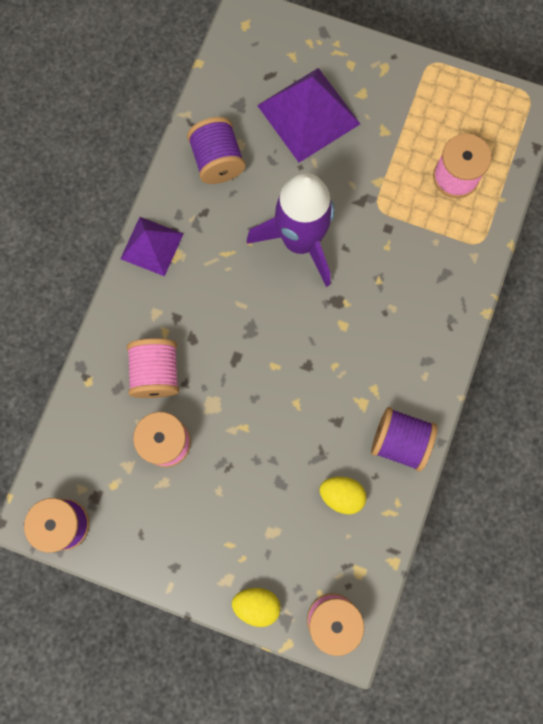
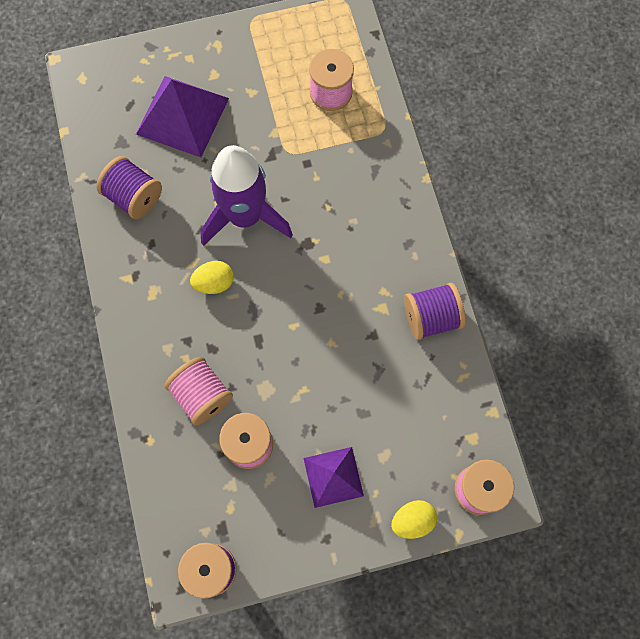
camera: 35 degrees left, 5 degrees down
(151, 246) = (126, 297): purple pyramid -> purple pyramid (333, 477)
(341, 495) = (416, 389): yellow egg -> yellow egg (214, 283)

